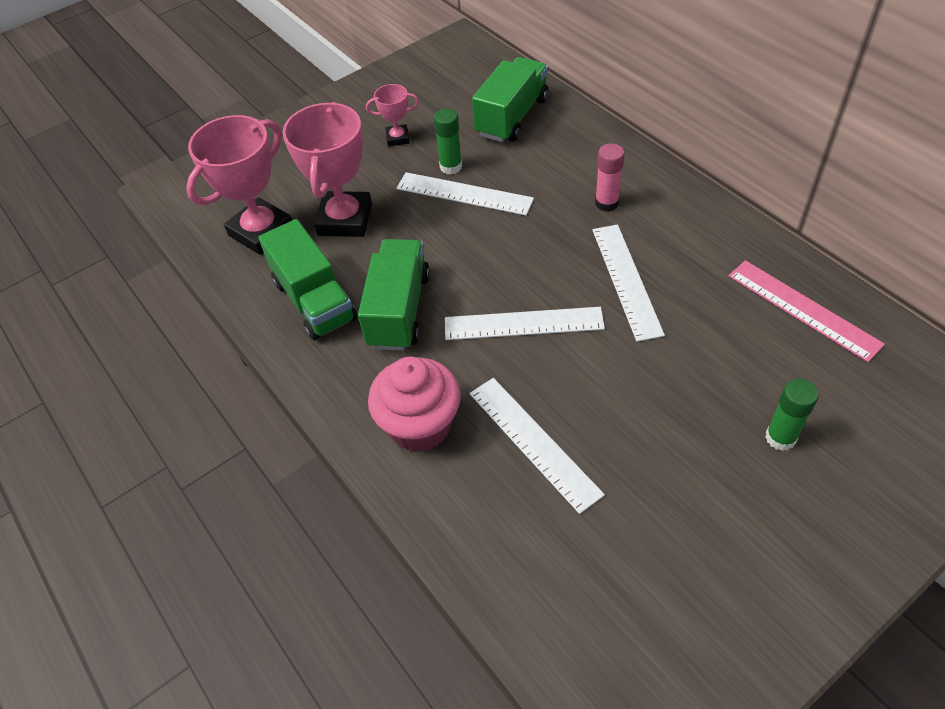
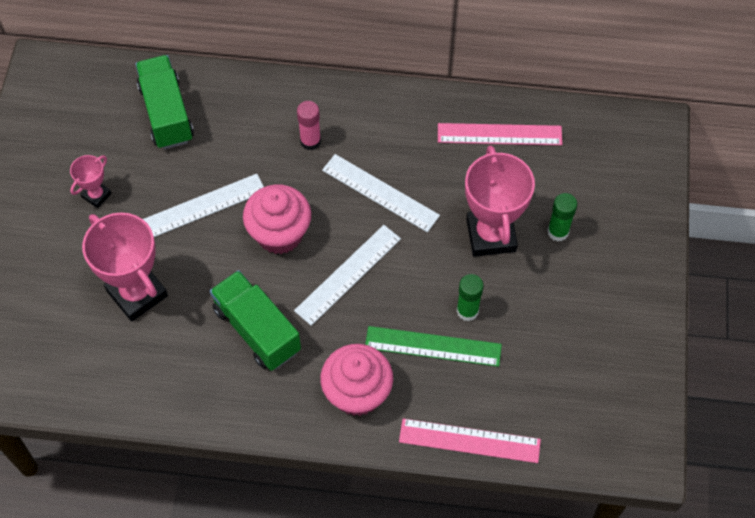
camera: 50 degrees left, 10 degrees up
(261, 231) = (83, 352): pink trophy -> pink trophy (491, 235)
(314, 301) = (190, 370): green truck -> none
(451, 167) = (167, 191): green glue stick -> green glue stick (467, 311)
(473, 559) = (469, 441): none -> pink ruler
(501, 253) = (279, 234): none -> pink cupcake
(534, 442) = (433, 346): white ruler -> green ruler

